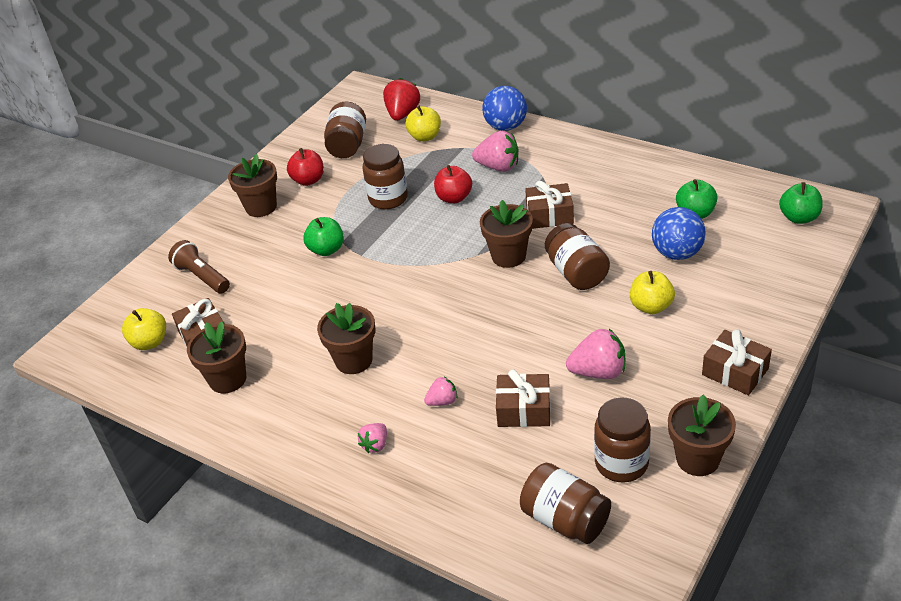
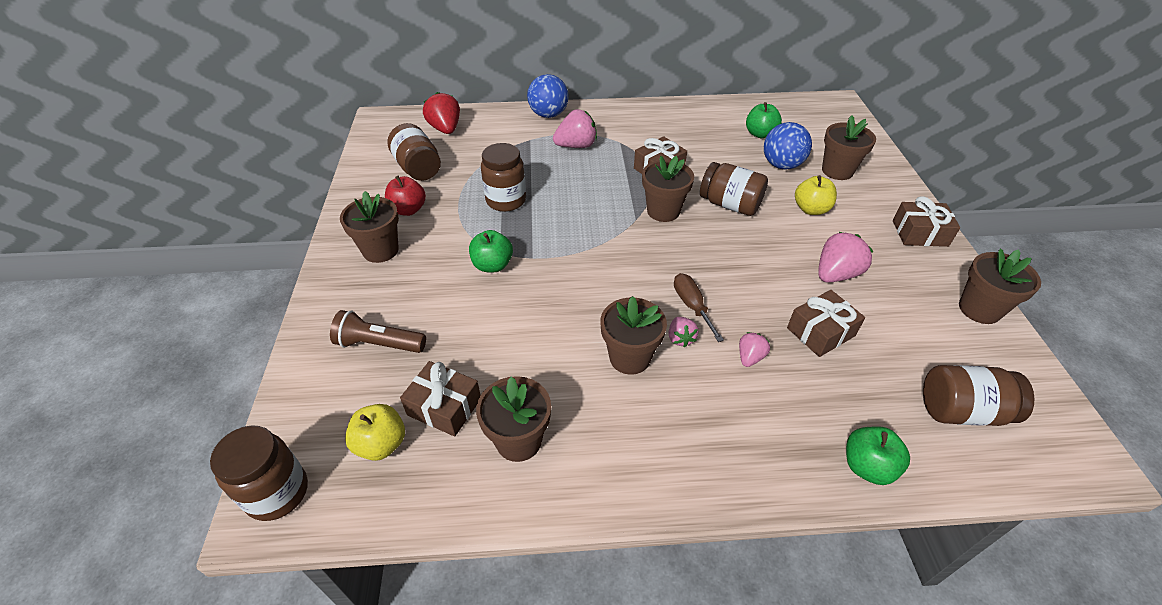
camera: 40 degrees left, 5 degrees up
(375, 445) = (739, 430): pink strawberry -> pink strawberry (680, 338)
(425, 137) = (486, 141): yellow apple -> none
(442, 344) = (692, 306): none -> brown screwdriver
(454, 198) = (565, 181): red apple -> none
(621, 463) = (939, 339): brown jar -> brown jar (277, 493)
(730, 280) = (837, 171): none -> brown flower pot
(799, 218) = (826, 116): green apple -> green apple (867, 466)

